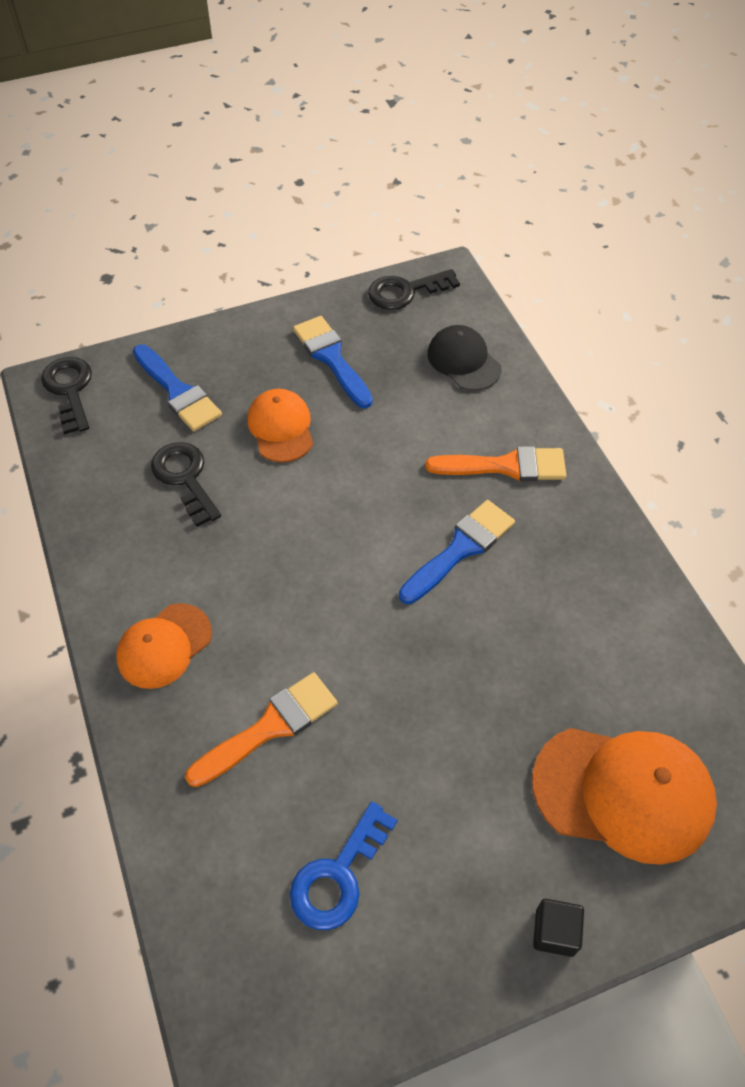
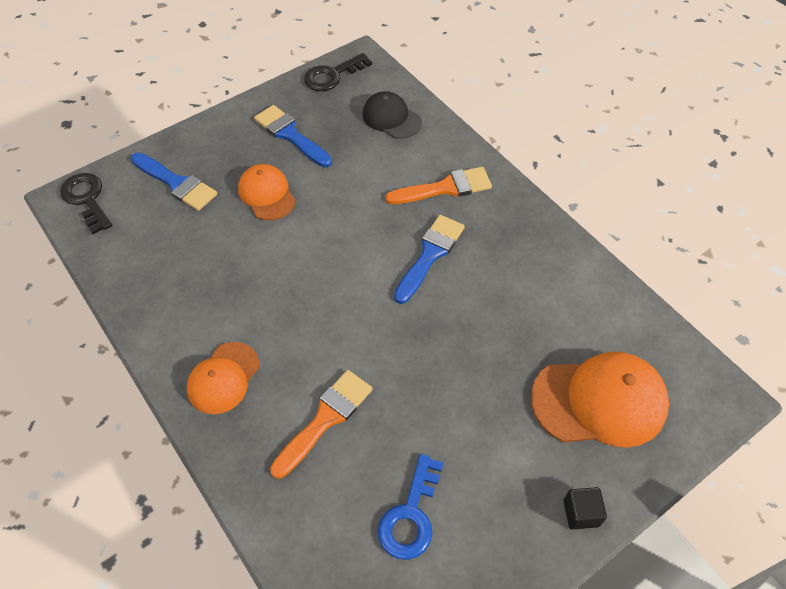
camera: 15 degrees left, 0 degrees up
(185, 478) = (202, 247): black key -> none

